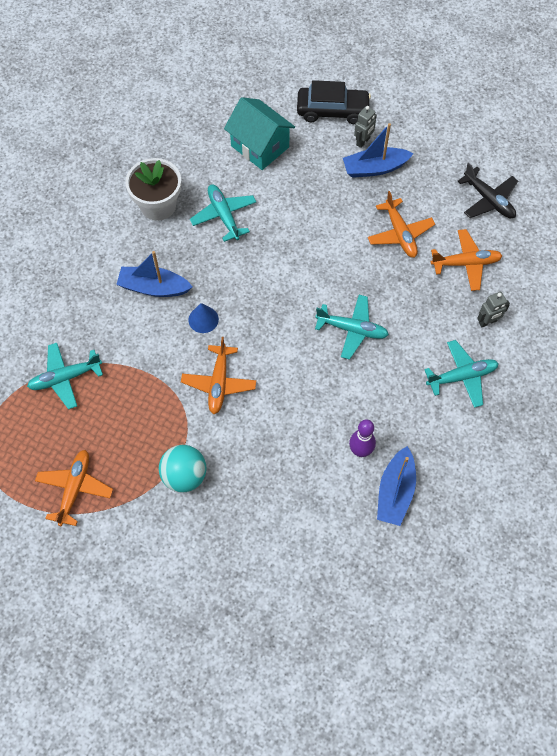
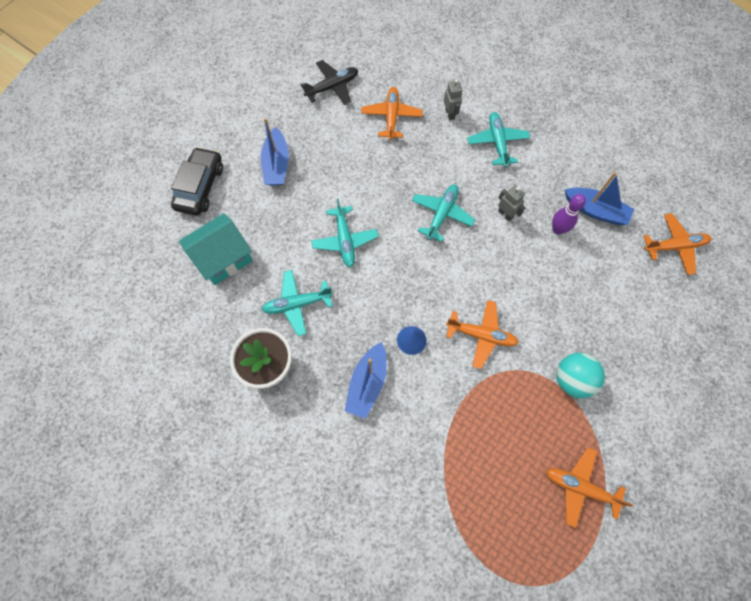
camera: 80 degrees left, 5 degrees up
(65, 378) = (458, 487): turquoise plane -> turquoise plane (345, 240)
(363, 141) = (244, 168): grey robot -> grey robot (505, 214)
(400, 234) = (351, 159): orange plane -> orange plane (674, 246)

